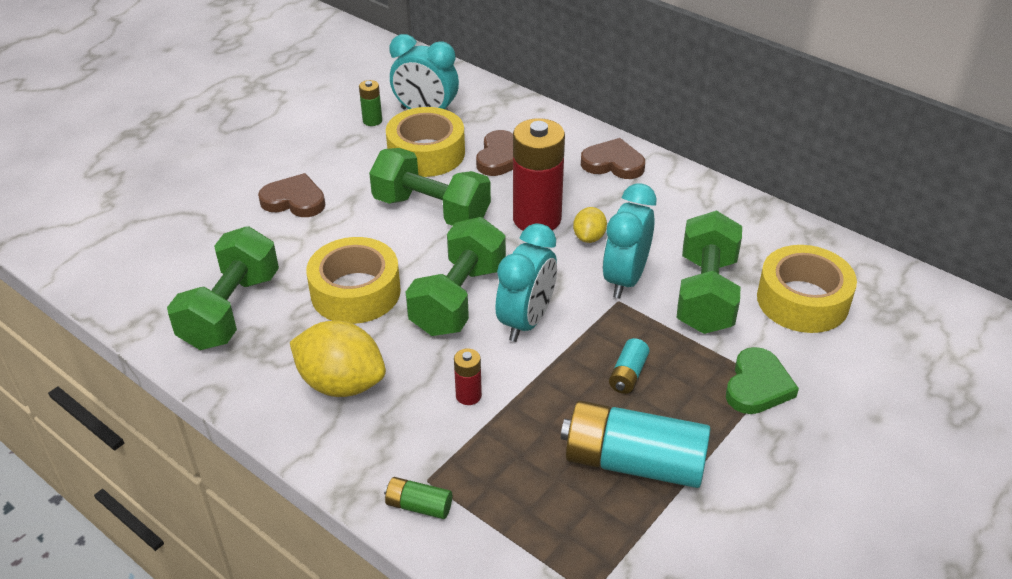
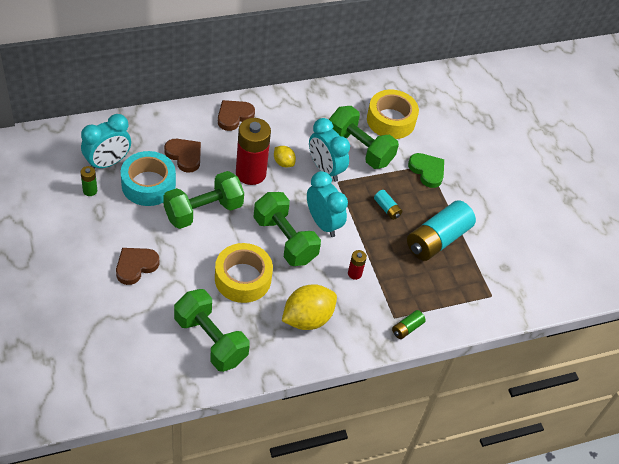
camera: 65 degrees left, 10 degrees up
(426, 153) = (148, 184): yellow tape -> turquoise tape

